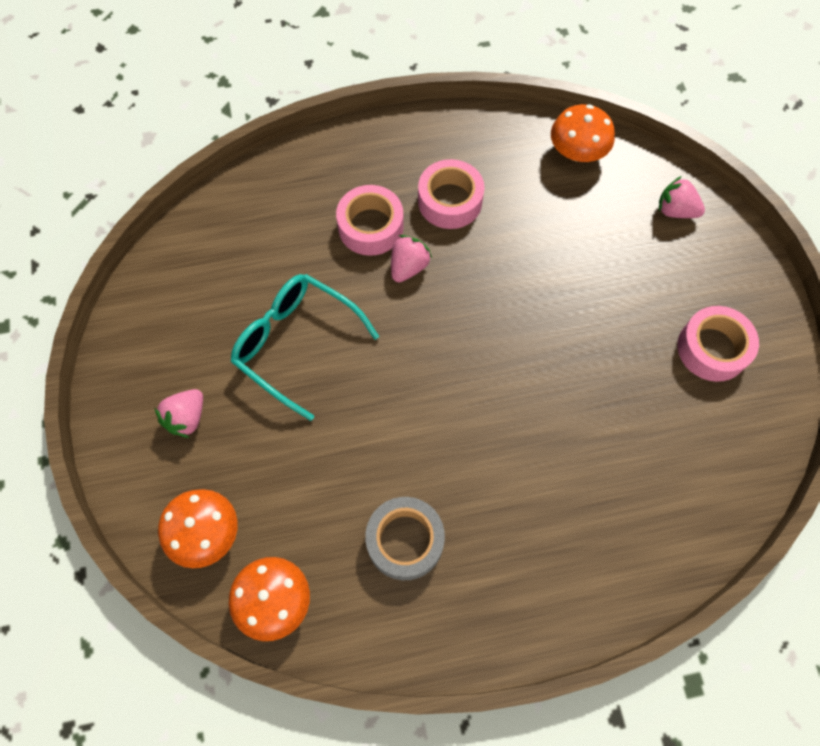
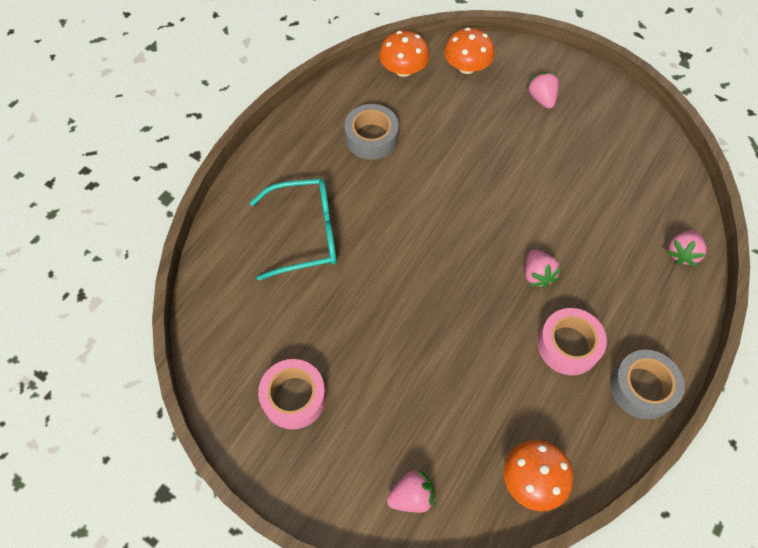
camera: 135 degrees right, 5 degrees down
(275, 182) = (682, 253): none -> pink strawberry
(295, 344) = (539, 175): turquoise glasses -> turquoise glasses (306, 234)
(370, 227) = (591, 279): pink tape -> none
(432, 135) = (642, 388): none -> grey tape

